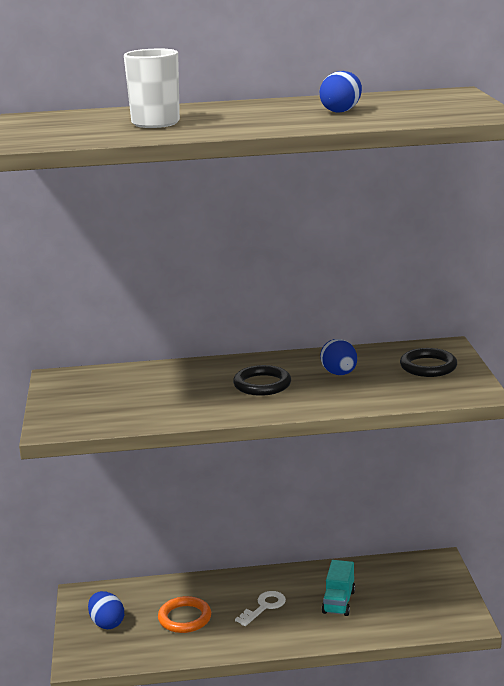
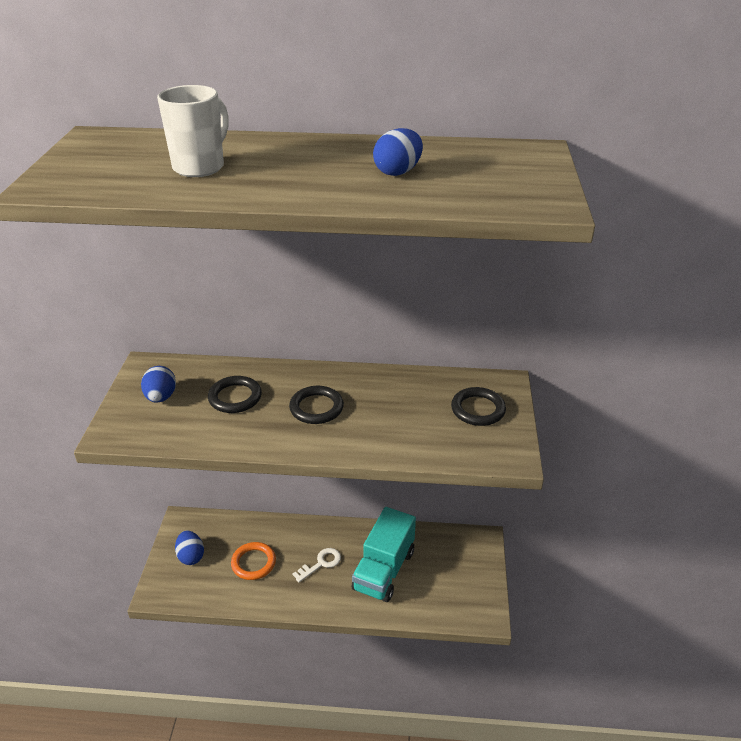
camera: 10 degrees right, 15 degrees up
(171, 387) = (235, 397): none -> black ring
(338, 602) = (384, 570): turquoise truck -> turquoise truck, size x1.74
(339, 374) = (391, 405): blue egg -> blue egg (161, 397)

